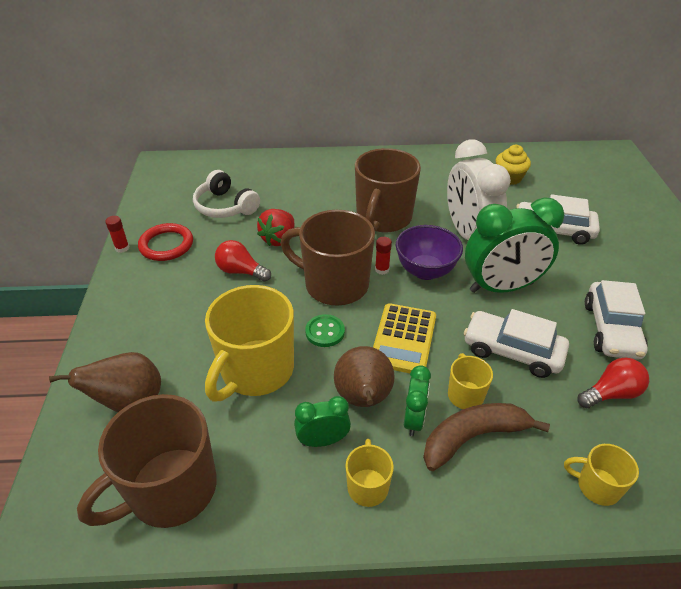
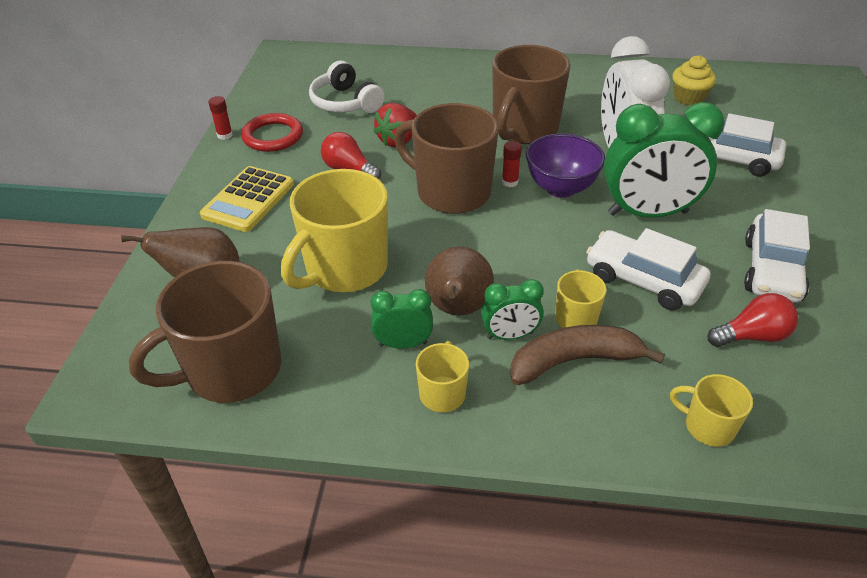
camera: 10 degrees right, 0 degrees up
(325, 332) = (429, 238): green button -> none
(403, 339) = (518, 255): yellow calculator -> yellow calculator (248, 200)
(413, 419) = (510, 335): green clock -> green clock turned 60 degrees clockwise

